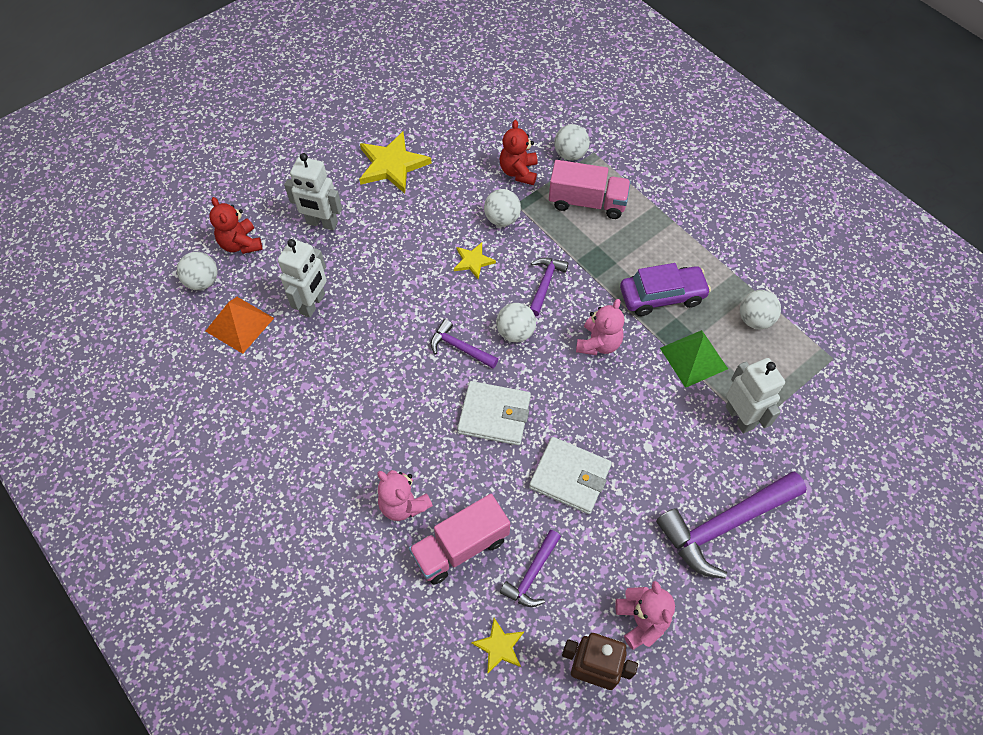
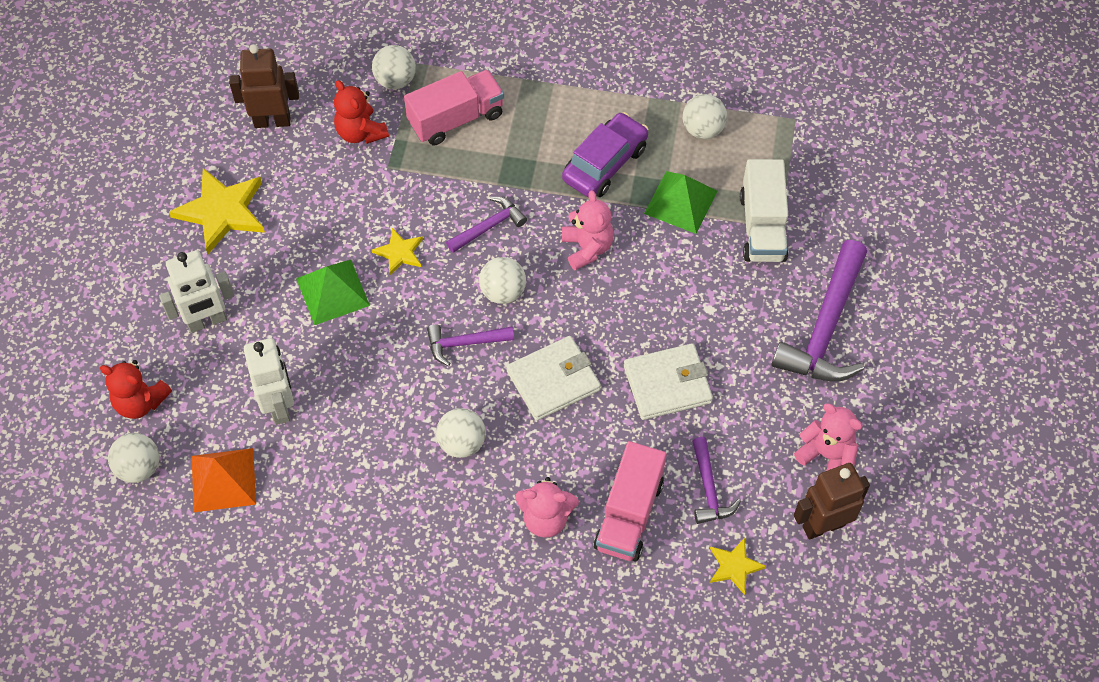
camera: 40 degrees left, 0 degrees up
(410, 257) = (333, 292): none -> green pyramid
(472, 131) = (272, 121): none -> brown robot
(502, 219) = (388, 191): white ball -> white ball (462, 443)
(545, 284) = (488, 227): purple hammer -> purple hammer turned 75 degrees clockwise
(740, 417) = (762, 227): white robot -> white truck

